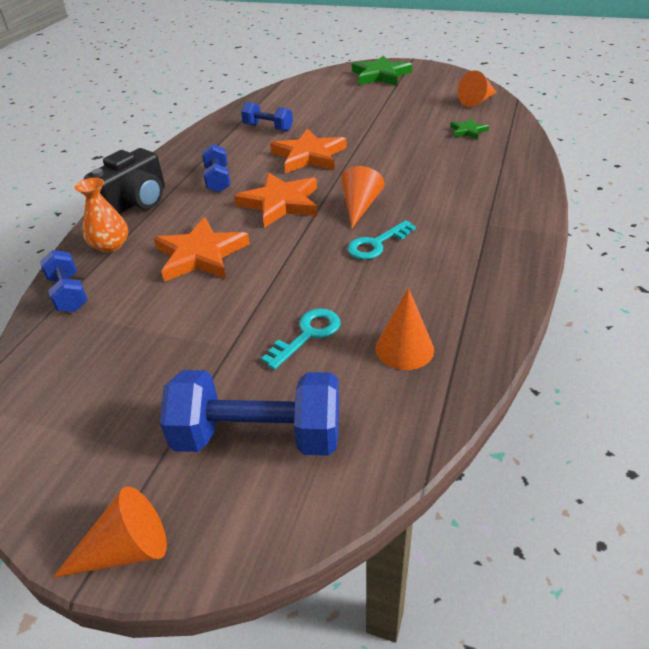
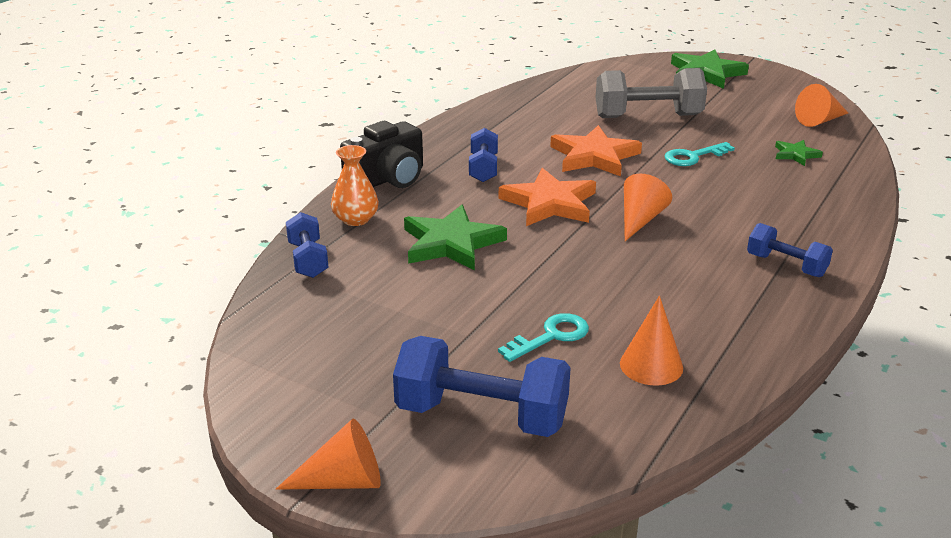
camera: 10 degrees right, 10 degrees down
(200, 255) = (451, 243): orange star -> green star
(268, 128) = (552, 118): blue dumbbell -> blue dumbbell (786, 265)
(344, 116) = (648, 116): none -> grey dumbbell
(376, 244) = (648, 261): turquoise key -> turquoise key (693, 157)

